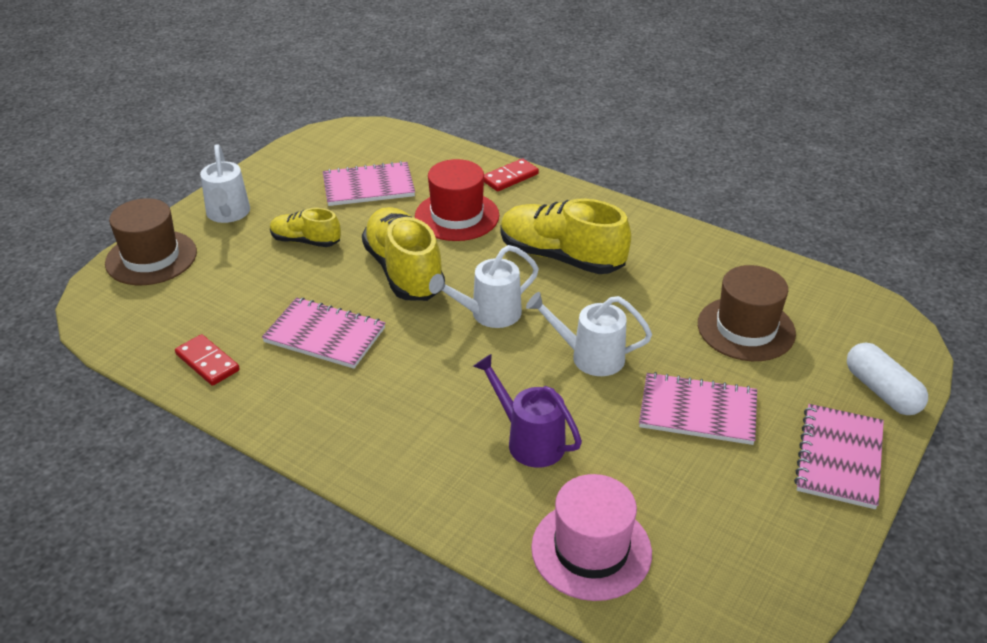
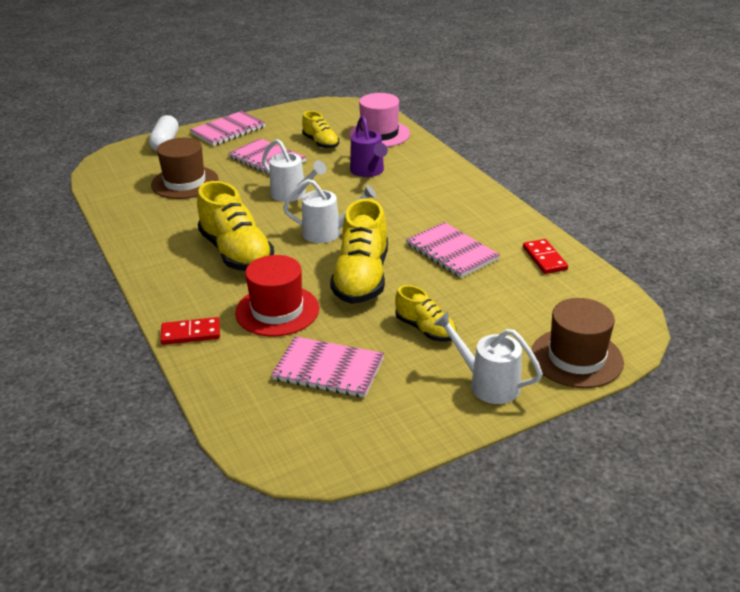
camera: 150 degrees left, 5 degrees down
(228, 214) = (487, 383): white watering can -> white watering can turned 75 degrees counterclockwise
(663, 483) = (320, 143): none -> yellow shoe

